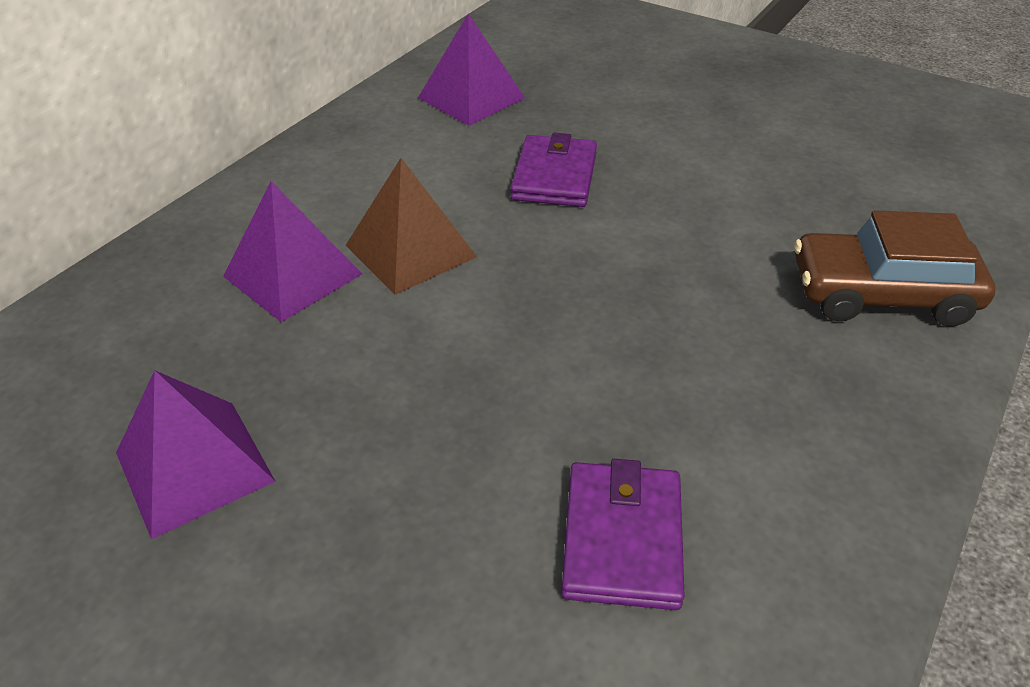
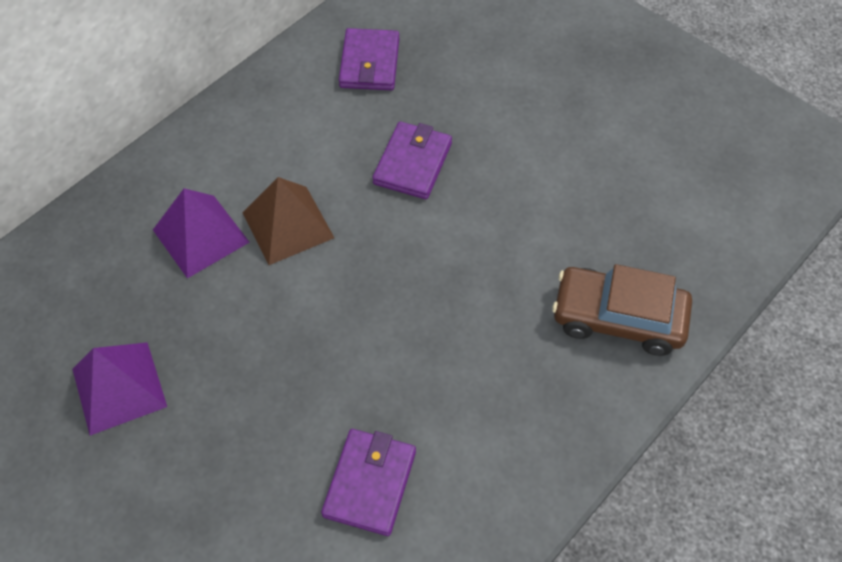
camera: 10 degrees right, 15 degrees up
(471, 97) = (369, 63): purple pyramid -> purple wallet

